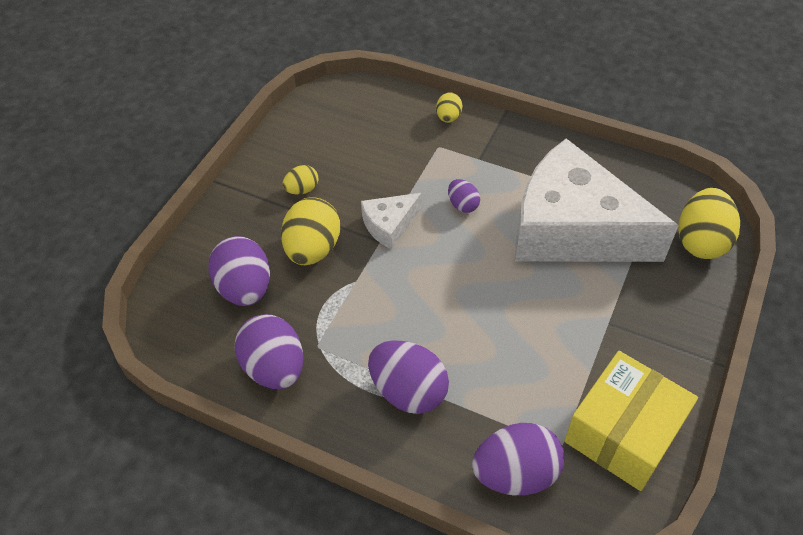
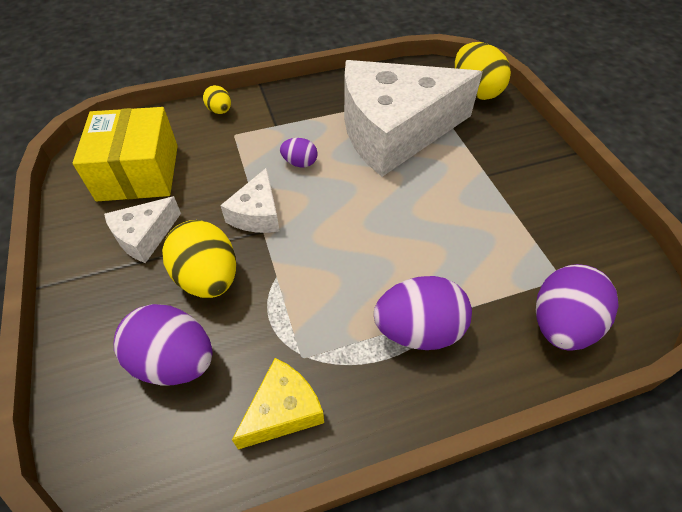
camera: 45 degrees left, 0 degrees up
(274, 367) = (283, 410): purple egg -> yellow cheese
(302, 189) = (145, 236): yellow egg -> white cheese
(623, 432) = (581, 237): yellow box -> yellow box (138, 172)

